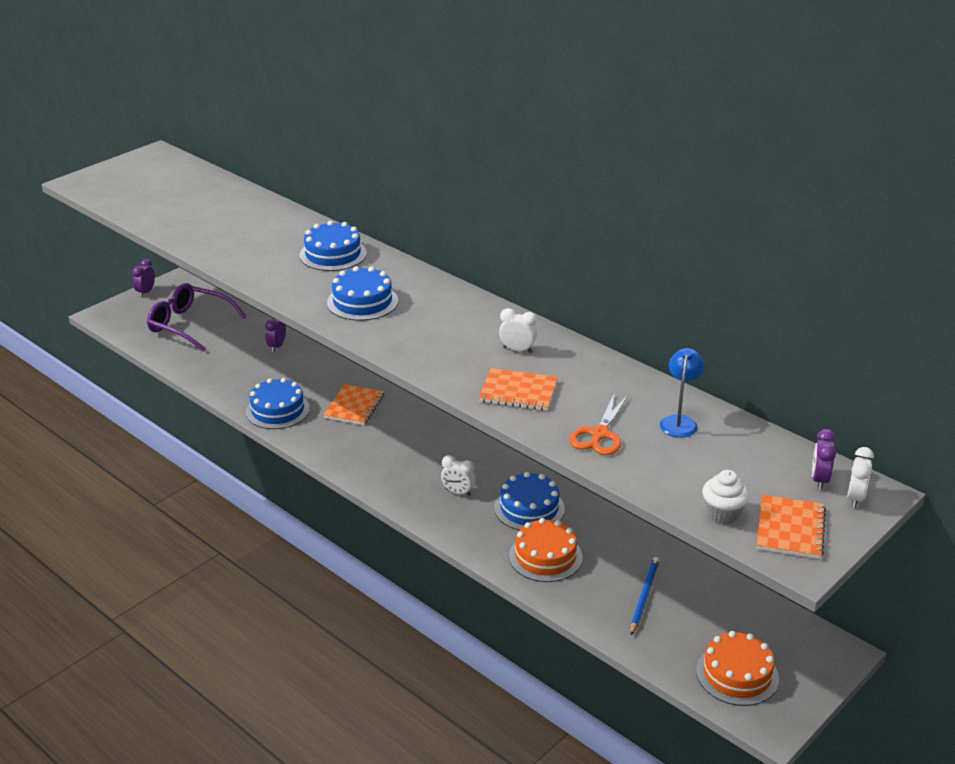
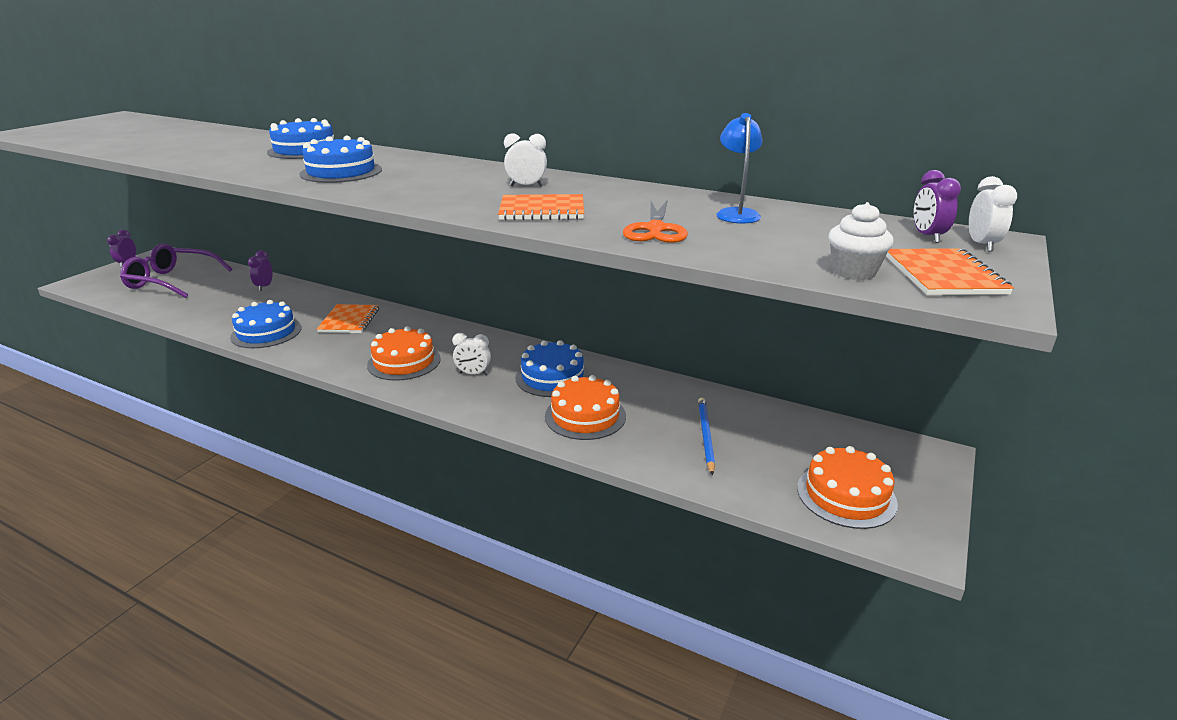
camera: 15 degrees left, 5 degrees down
(398, 467) = (404, 362): none -> orange cake

